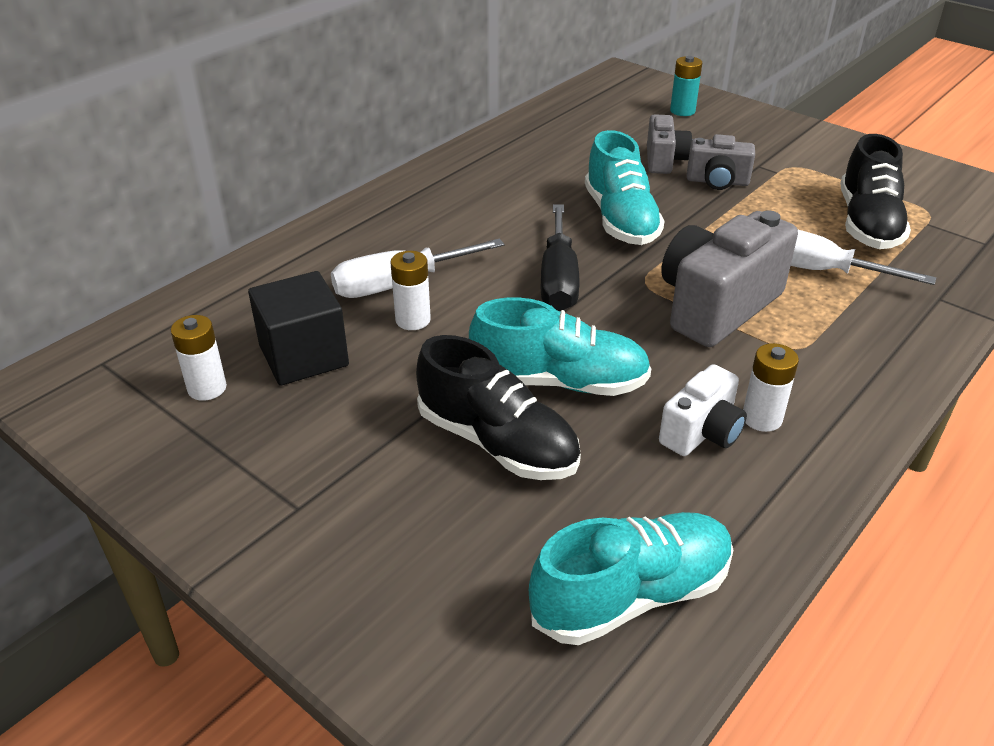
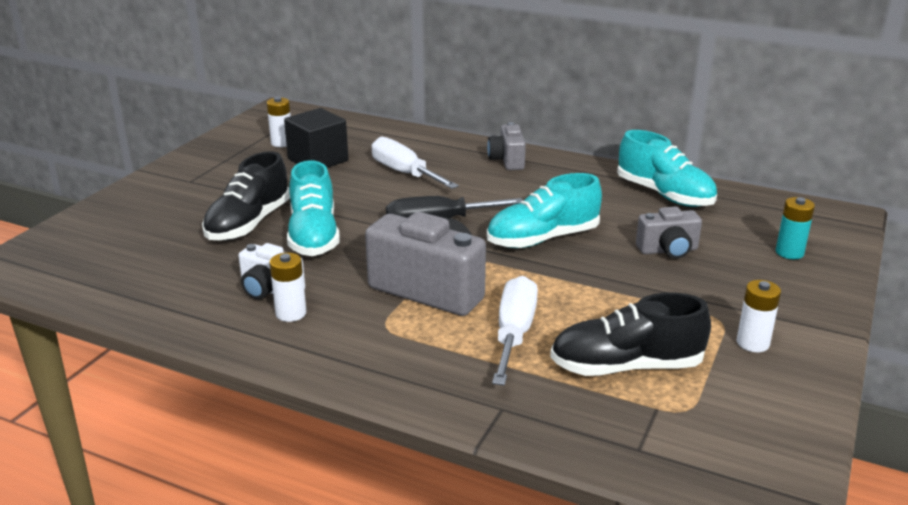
camera: 75 degrees right, 10 degrees down
(413, 320) = (366, 183): white battery -> white battery (752, 343)
(631, 596) = (122, 276): turquoise shoe -> turquoise shoe (664, 195)
(717, 182) = (648, 279): grey camera -> grey camera (507, 160)

